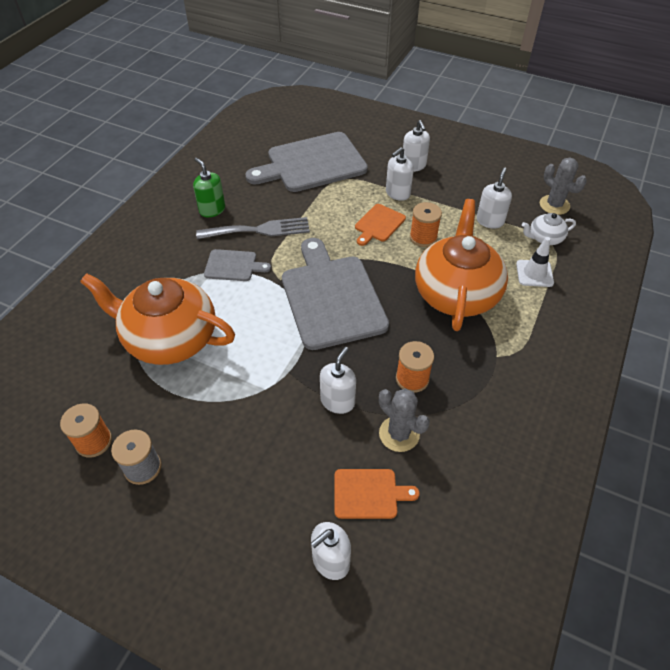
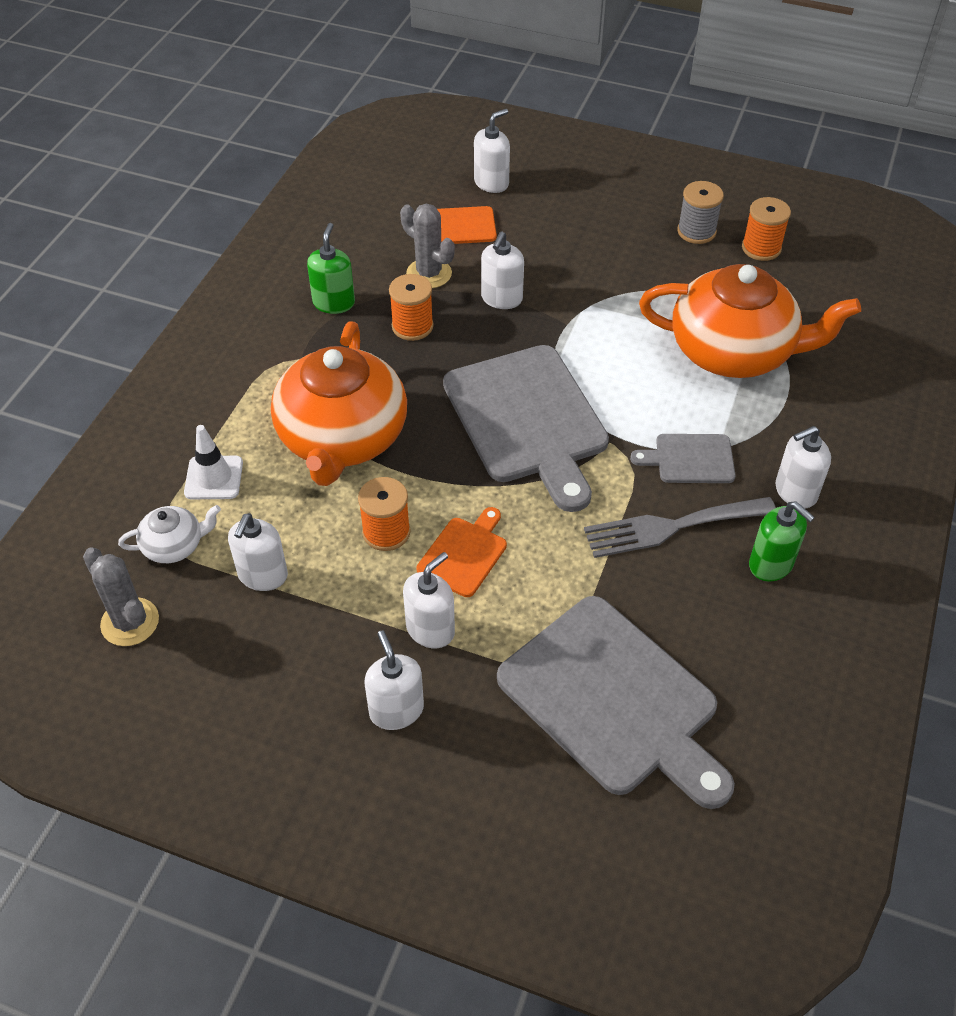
camera: 175 degrees right, 0 degrees up
(178, 243) = (795, 492): none -> white soap dispenser
(312, 163) = (614, 700): grey cutting board -> grey cutting board turned 75 degrees clockwise
(479, 407) = (334, 303): none -> green soap dispenser

